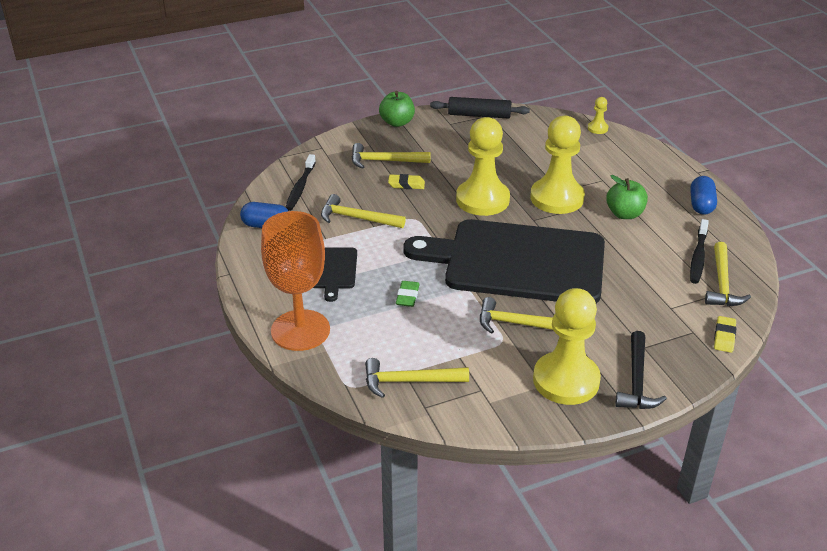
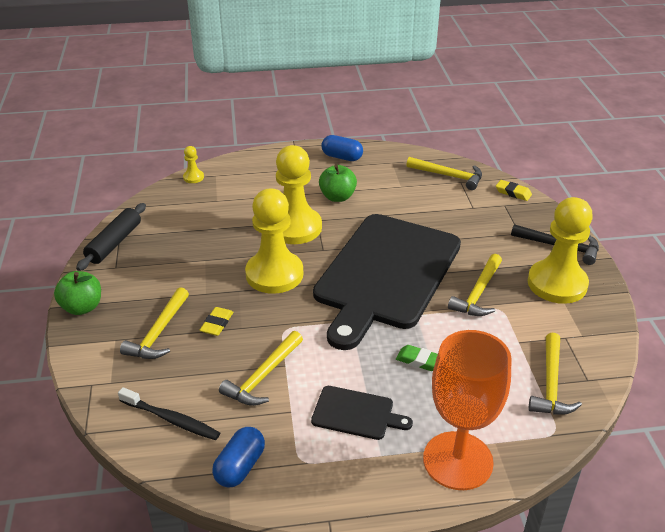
camera: 75 degrees left, 0 degrees up
(698, 257) = (411, 177): black toothbrush -> none

